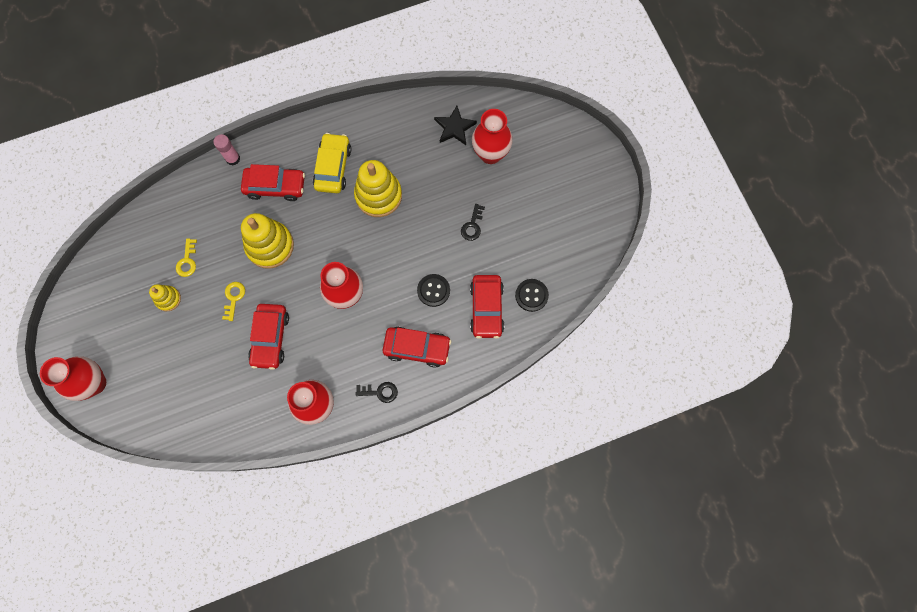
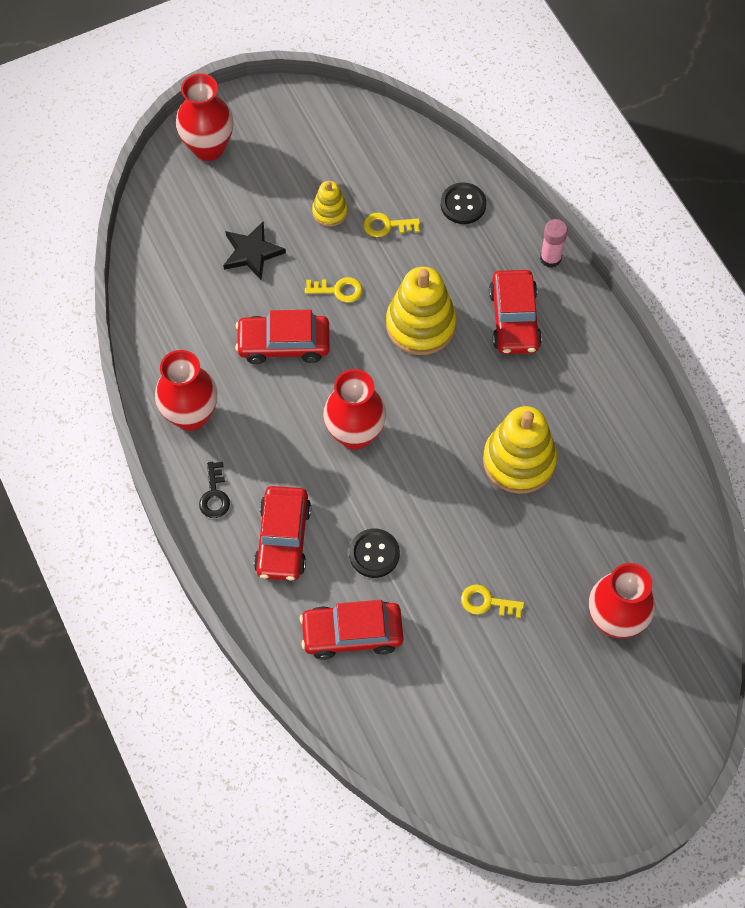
camera: 85 degrees right, 10 degrees down
(333, 167) = (556, 392): yellow car -> none
(454, 127) = (653, 561): black star -> black star (252, 252)
(472, 225) = (487, 602): black key -> yellow key
(531, 295) = (380, 700): black button -> black button (463, 204)

